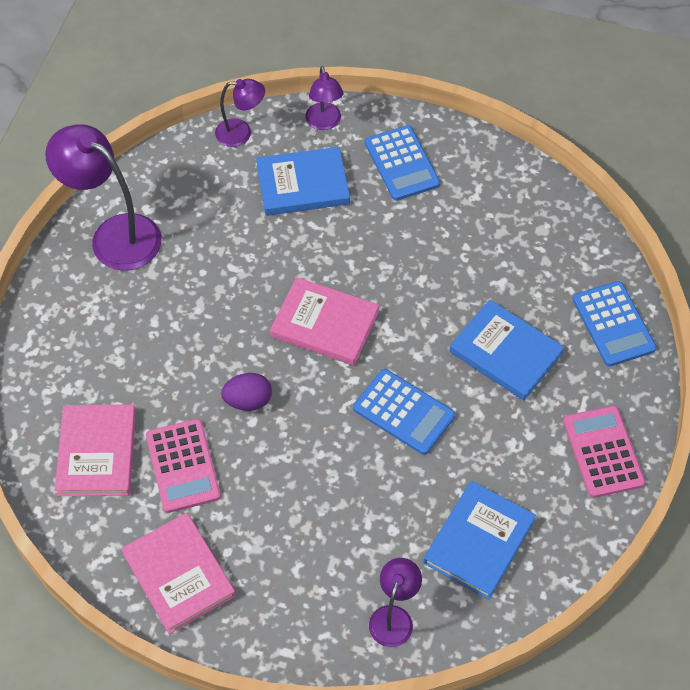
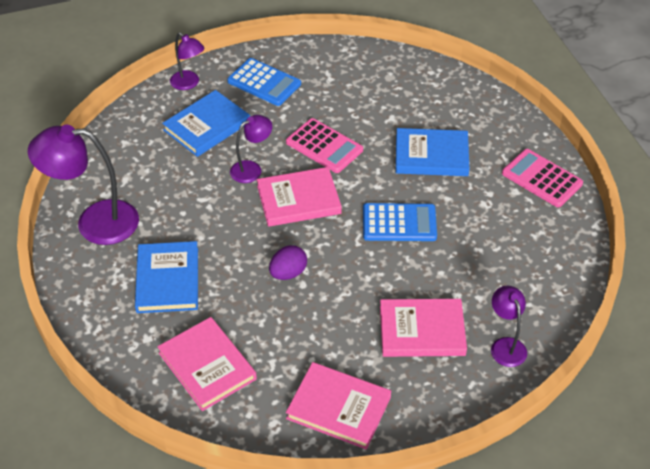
camera: 35 degrees left, 10 degrees down
(183, 466) = (278, 338): pink calculator -> pink calculator (324, 146)
(241, 133) = (134, 116): purple lamp -> purple lamp (252, 169)
(324, 546) = (422, 331): none -> pink book
(479, 541) = (516, 270): blue book -> blue book (167, 280)
(613, 324) = (481, 106): blue calculator -> none

